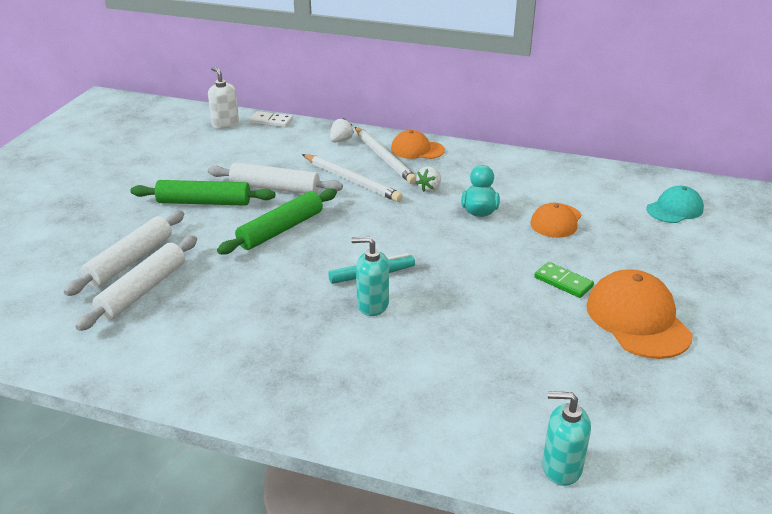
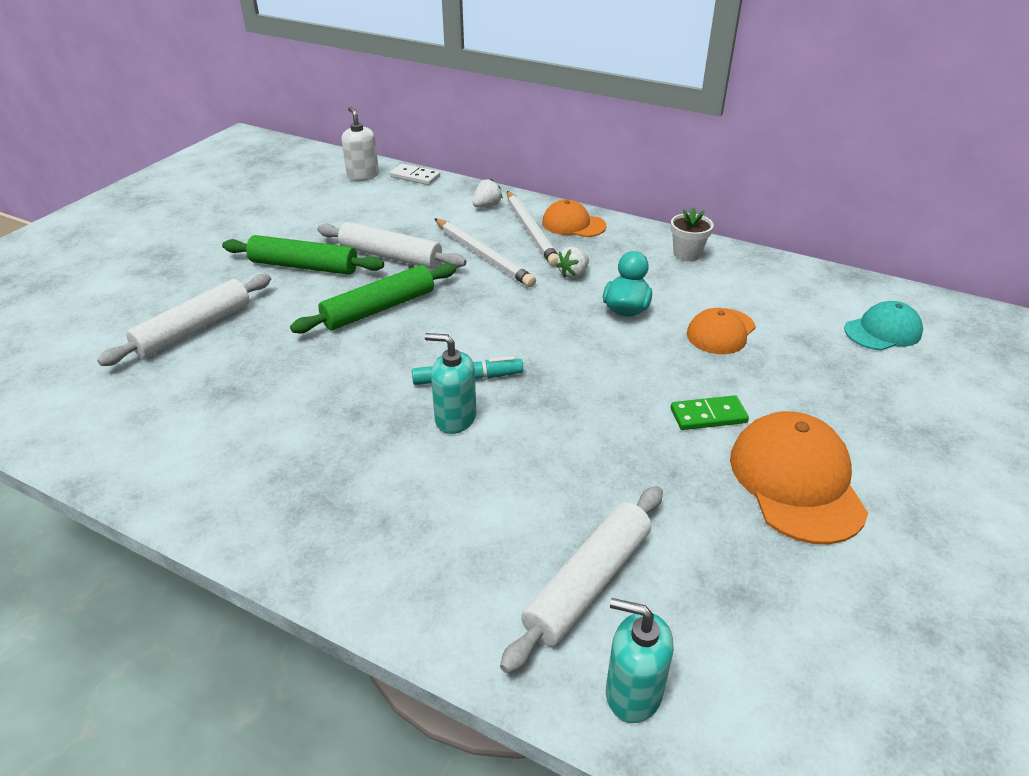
camera: 10 degrees right, 5 degrees up
(143, 290) = (193, 367): white rolling pin -> white rolling pin (588, 583)
(514, 165) = (687, 254): none -> white flower pot
(563, 282) = (708, 416): green domino -> green domino turned 60 degrees counterclockwise

